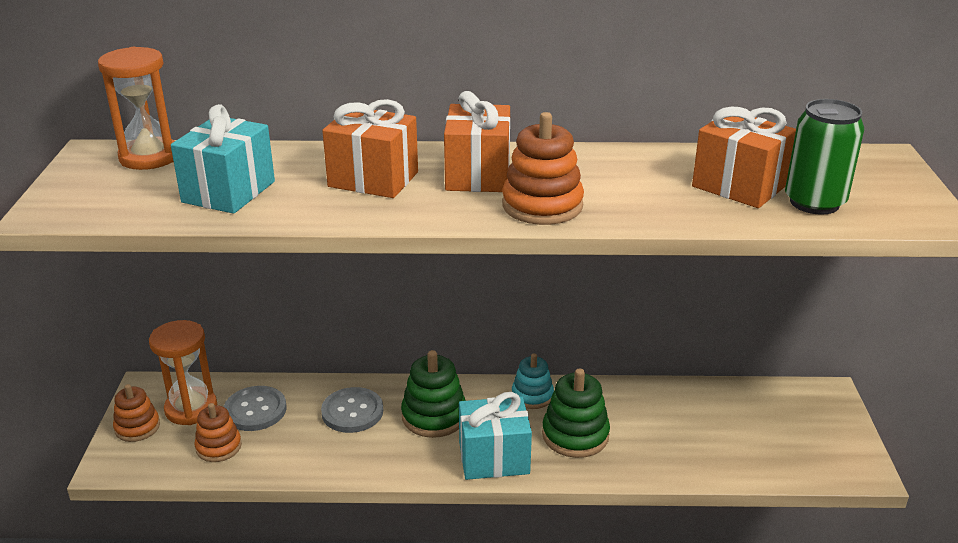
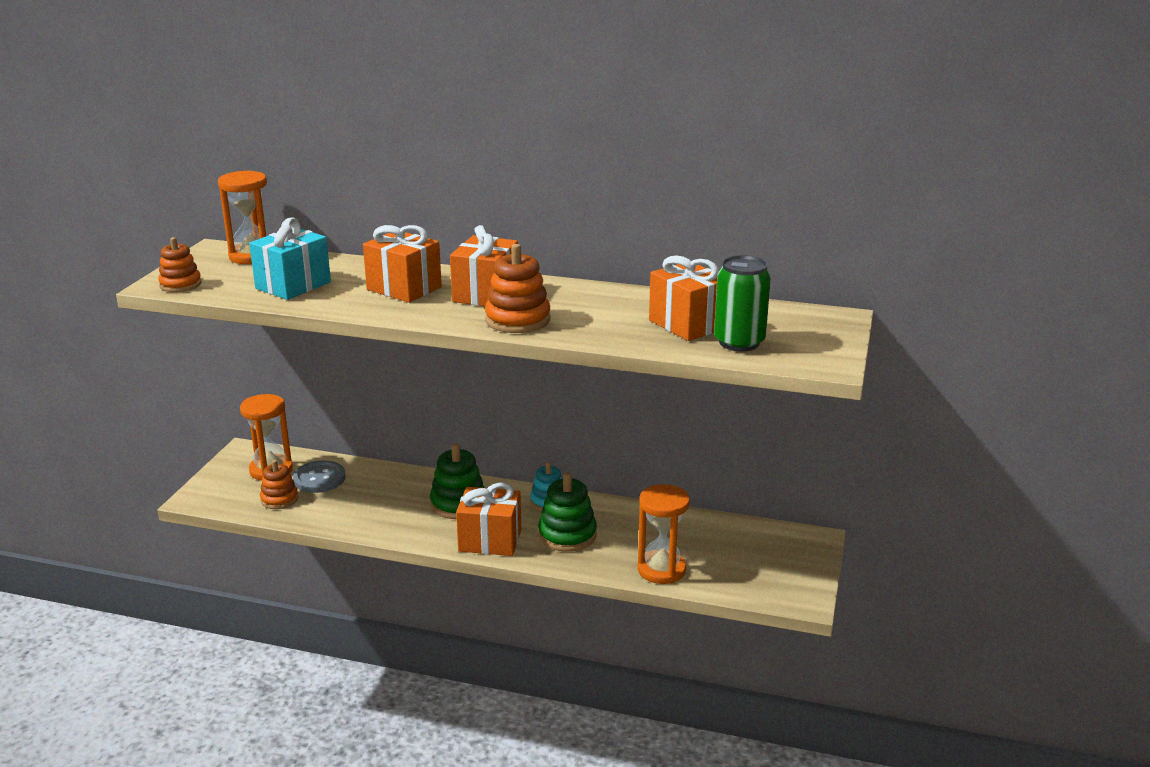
camera: 15 degrees right, 5 degrees down
(137, 427) = (225, 477): orange stacking toy -> orange stacking toy (180, 284)
(352, 412) = (394, 491): grey button -> none
(494, 458) = (490, 540): turquoise gift -> orange gift
(699, 461) = (661, 570): none -> orange hourglass

